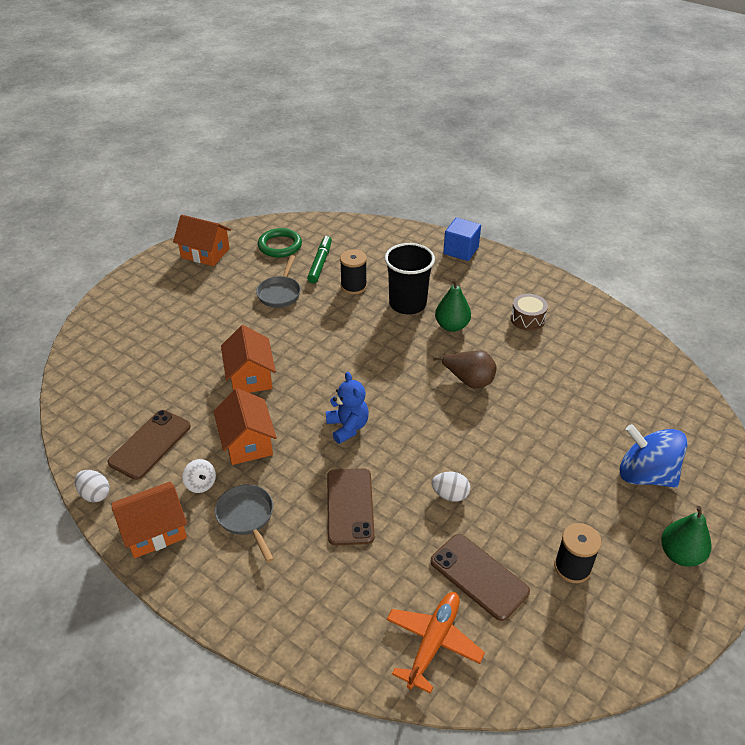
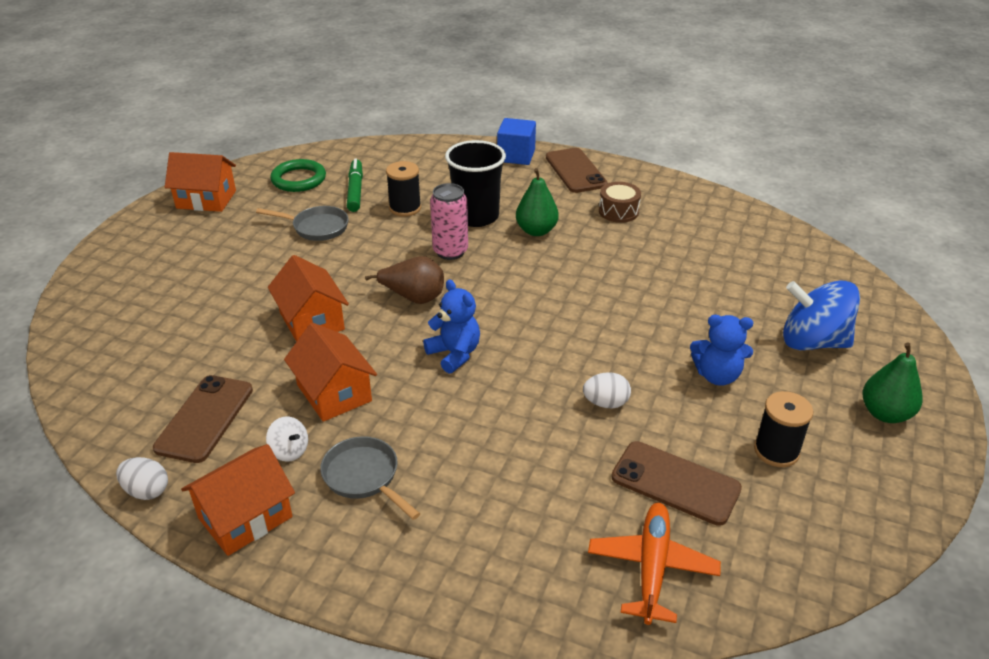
camera: 15 degrees left, 5 degrees down
(280, 293) = (317, 227): grey pan -> grey pan turned 75 degrees counterclockwise
(350, 506) = (490, 439): brown phone -> brown phone (575, 171)
(376, 333) = (450, 252): none -> pink can
(469, 380) = (578, 282): brown pear -> brown pear (413, 297)
(550, 489) = (717, 375): none -> blue teddy bear

